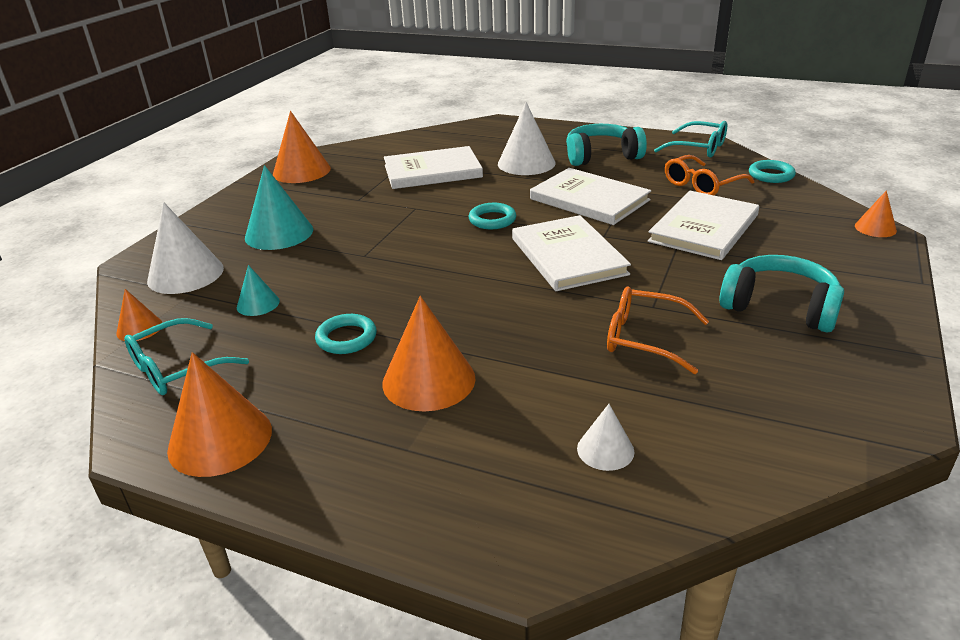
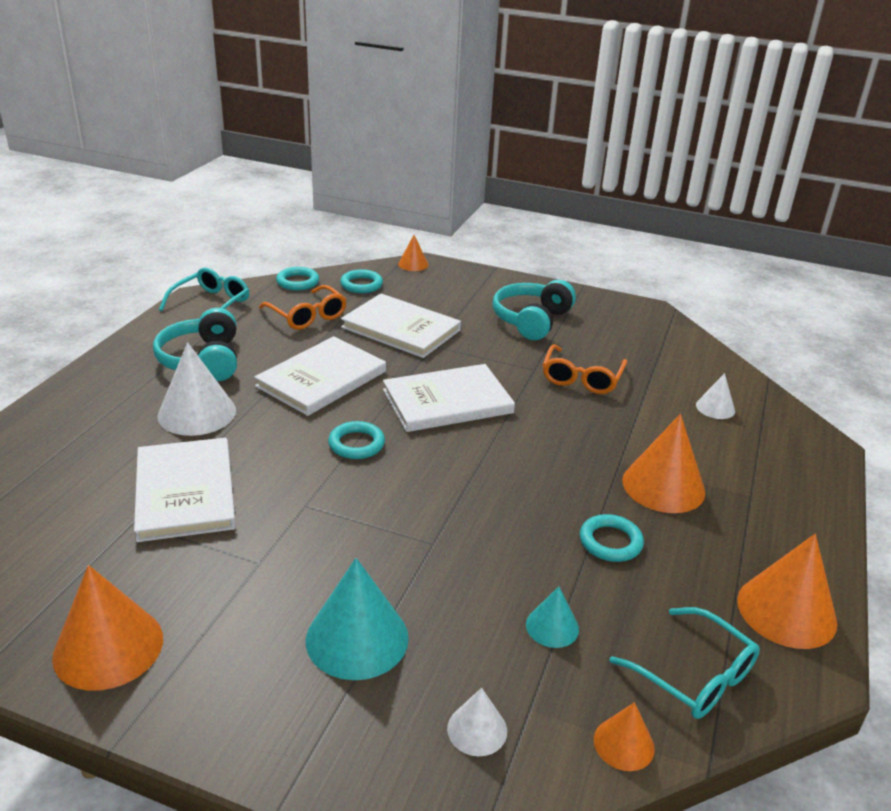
camera: 95 degrees left, 0 degrees up
(185, 274) = (477, 729): white cone -> white cone, size x0.53
(791, 203) = (361, 285): none -> turquoise ring

